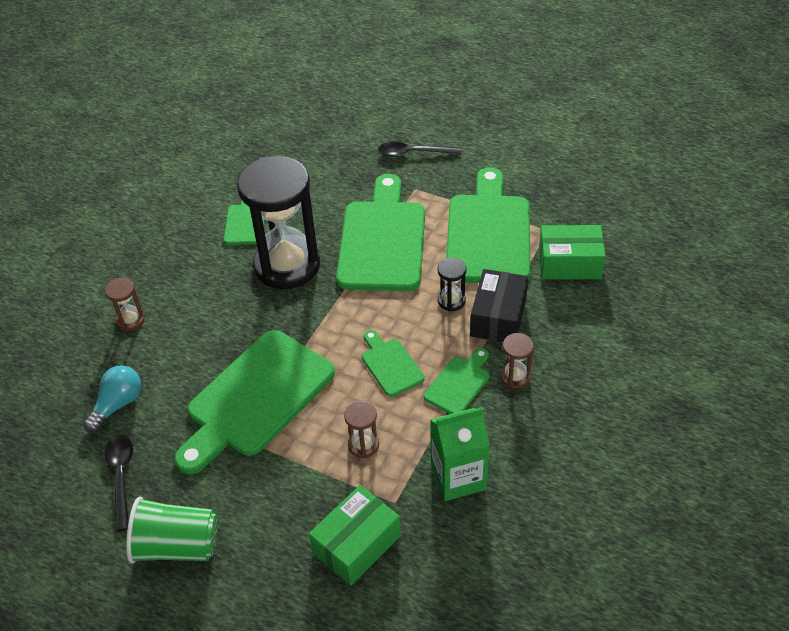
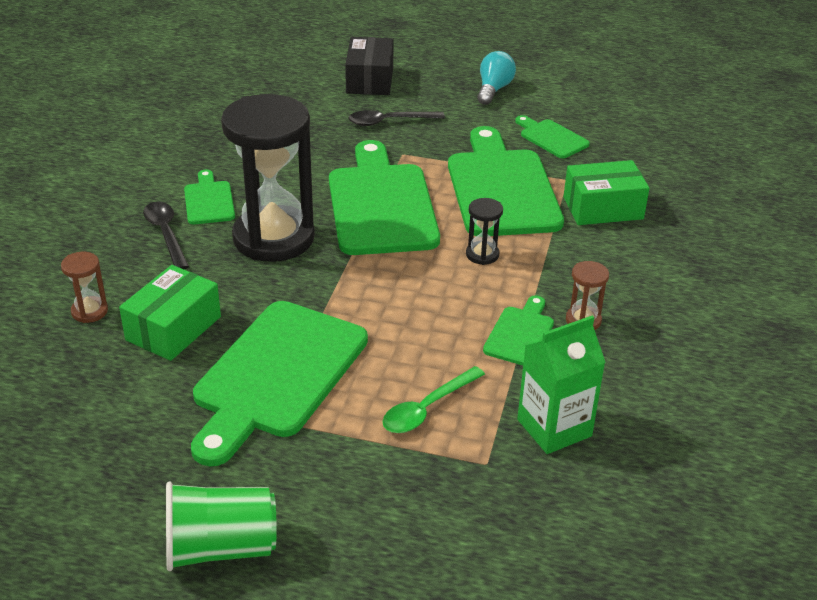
camera: 15 degrees left, 10 degrees down
(118, 404) = (97, 402): turquoise light bulb -> turquoise light bulb (493, 89)
(121, 477) = (123, 481): black spoon -> black spoon (166, 234)
(356, 544) = (454, 514): green box -> green box (173, 328)
(363, 445) = (427, 408): brown hourglass -> green spoon
(390, 365) = (432, 324): green cutting board -> green cutting board (551, 138)
(498, 317) = (542, 265): black box -> black box (369, 80)

